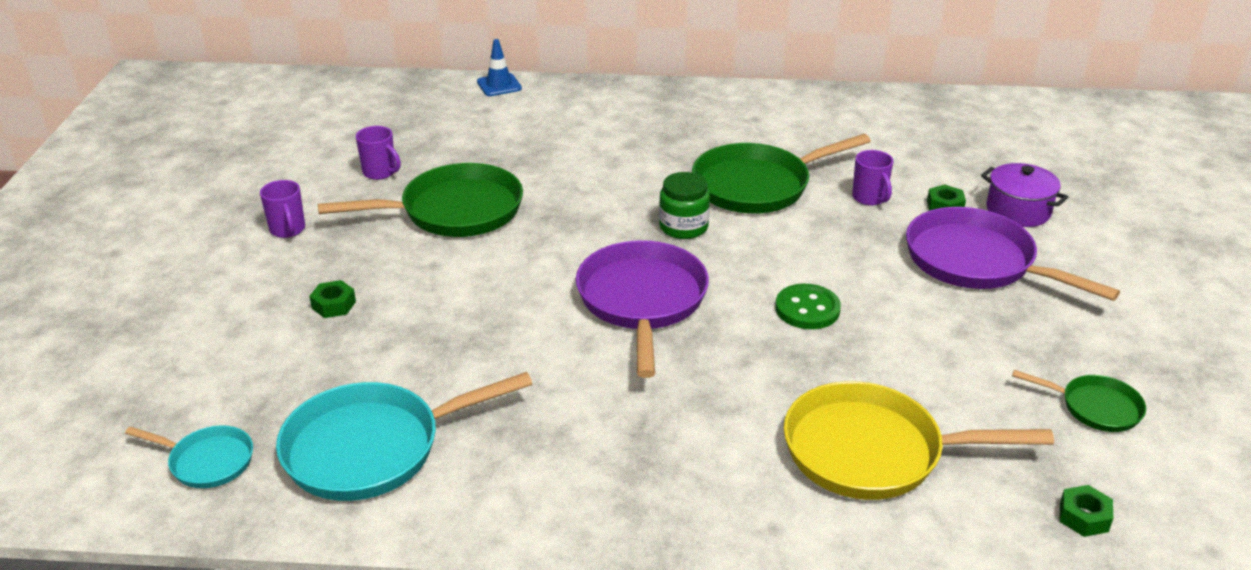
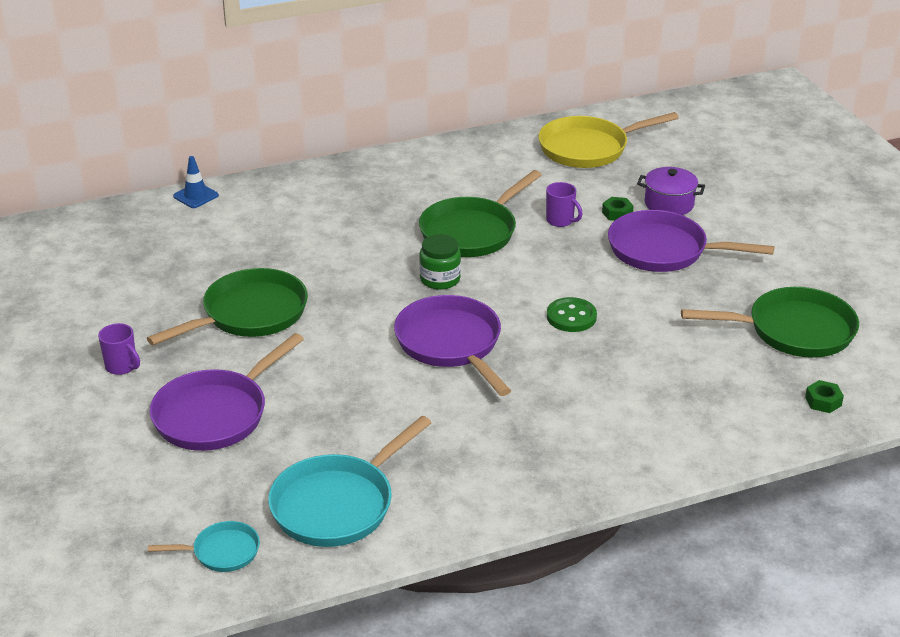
camera: 25 degrees left, 0 degrees up
(334, 305) = (216, 414): green nut -> purple pan
(380, 172) = (158, 298): purple mug -> none
(873, 452) = (676, 401): yellow pan -> yellow pan (589, 148)
(1095, 407) = (793, 331): green pan -> green pan, size x1.92

